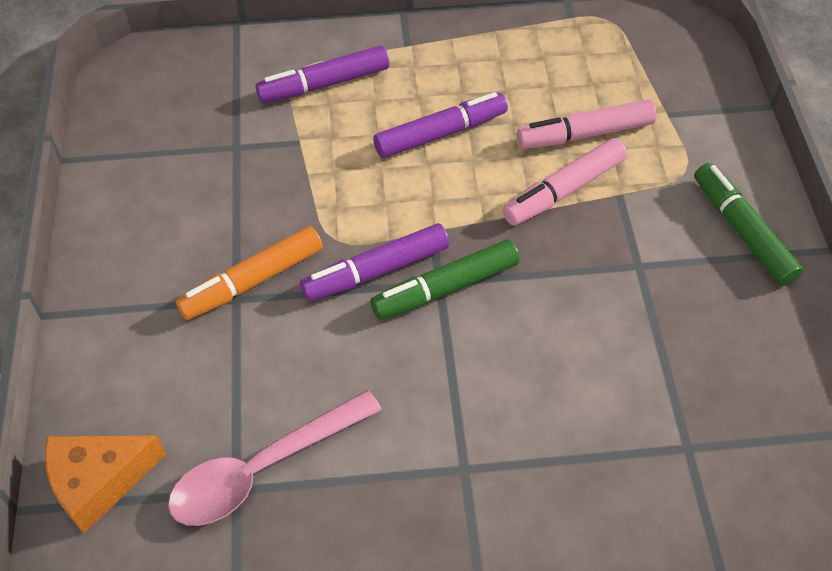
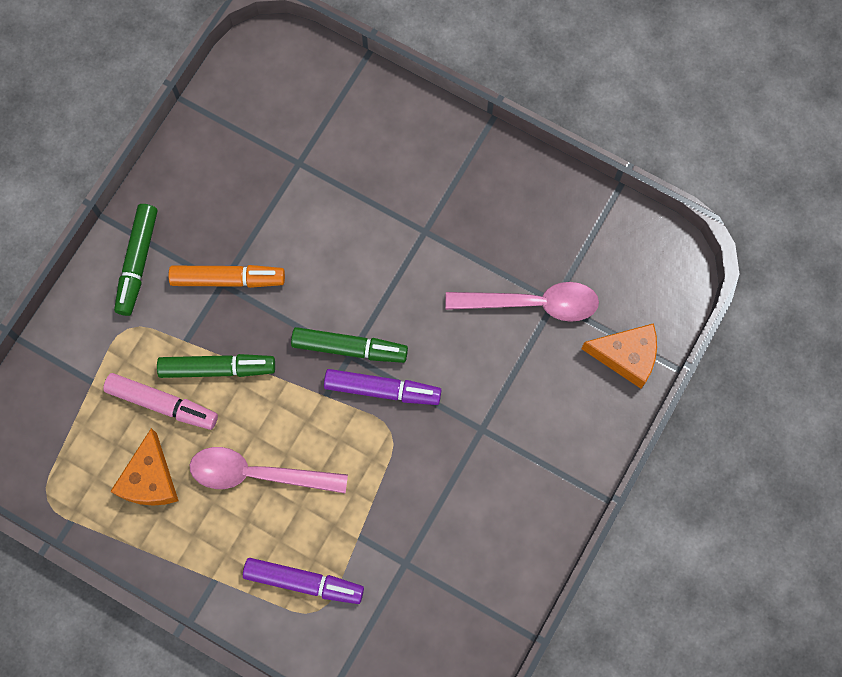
camera: 145 degrees left, 20 degrees up
(252, 281) = (463, 435): orange marker -> orange marker (228, 279)
(440, 134) = (257, 474): purple marker -> pink spoon
(535, 77) = (150, 479): none -> orange cheese
(563, 190) = (217, 368): pink marker -> green marker

